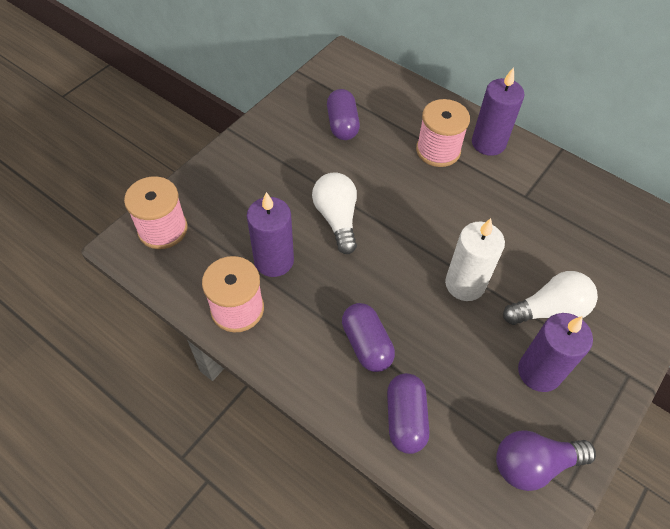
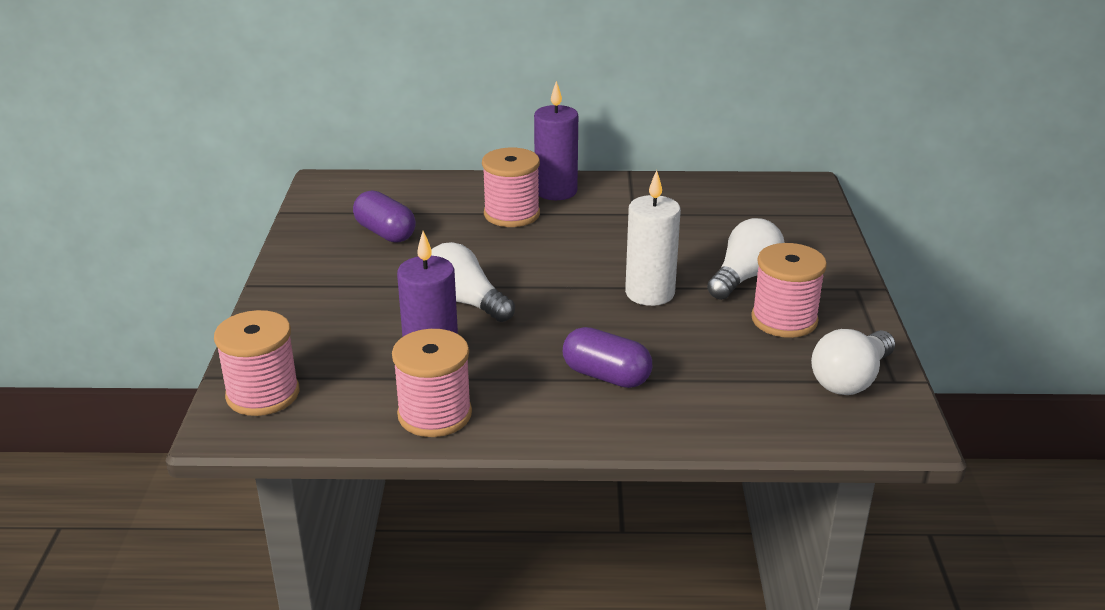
camera: 35 degrees left, 25 degrees down
(405, 418) = (706, 407): purple capsule -> none
(534, 464) = (850, 379): purple light bulb -> white light bulb
(539, 372) = (784, 320): purple candle -> pink spool

